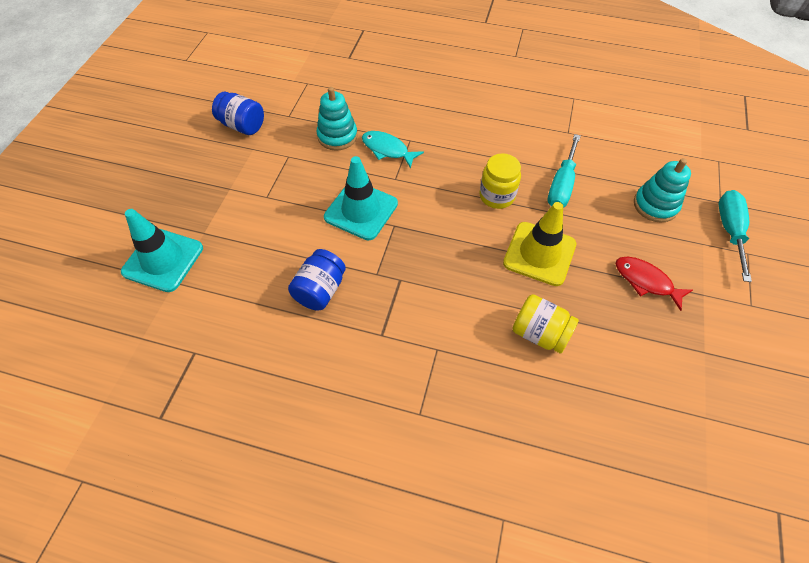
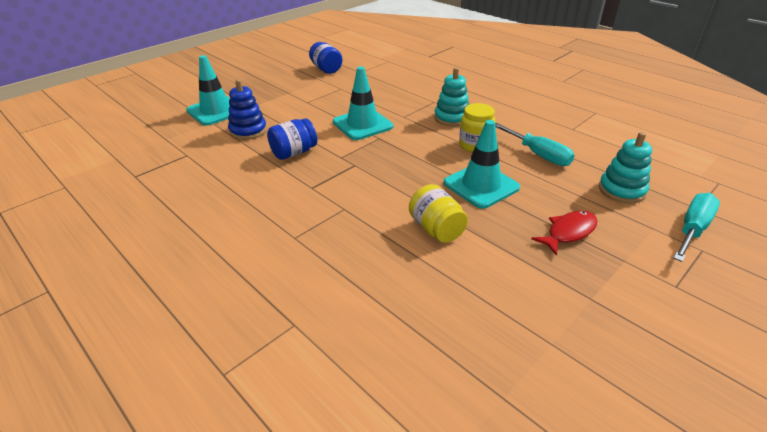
camera: 30 degrees right, 20 degrees down
(236, 278) = (248, 131): none -> blue stacking toy
(337, 136) = (383, 88): turquoise stacking toy -> turquoise stacking toy (451, 118)
(387, 149) = (412, 102): turquoise fish -> none
(539, 253) = (481, 185): yellow traffic cone -> turquoise traffic cone
(561, 185) = (538, 155): turquoise screwdriver -> turquoise screwdriver turned 90 degrees counterclockwise
(646, 281) = (568, 232): red fish -> red fish turned 75 degrees clockwise

